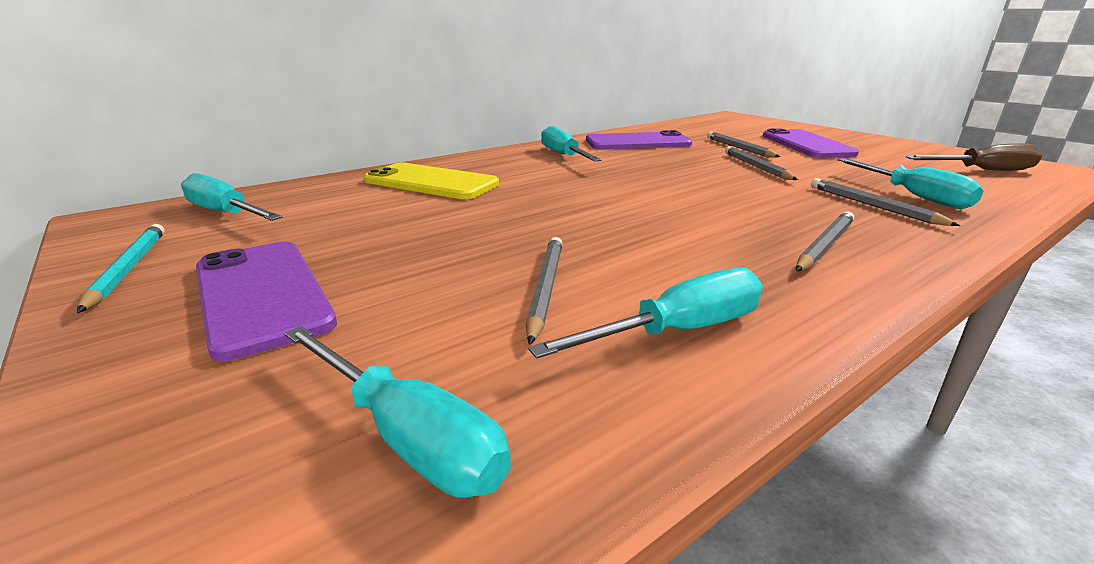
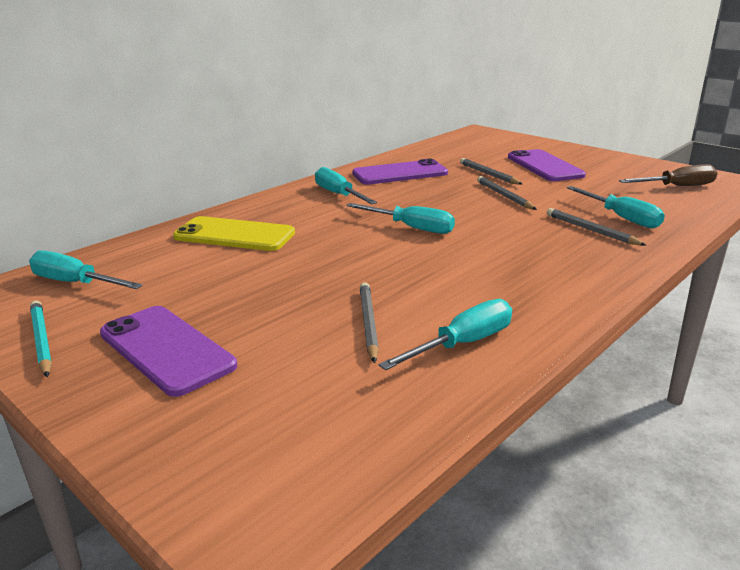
camera: 10 degrees left, 0 degrees up
(407, 435) = (322, 422): turquoise screwdriver -> turquoise screwdriver (411, 228)
(824, 245) = (554, 269): grey pencil -> none

